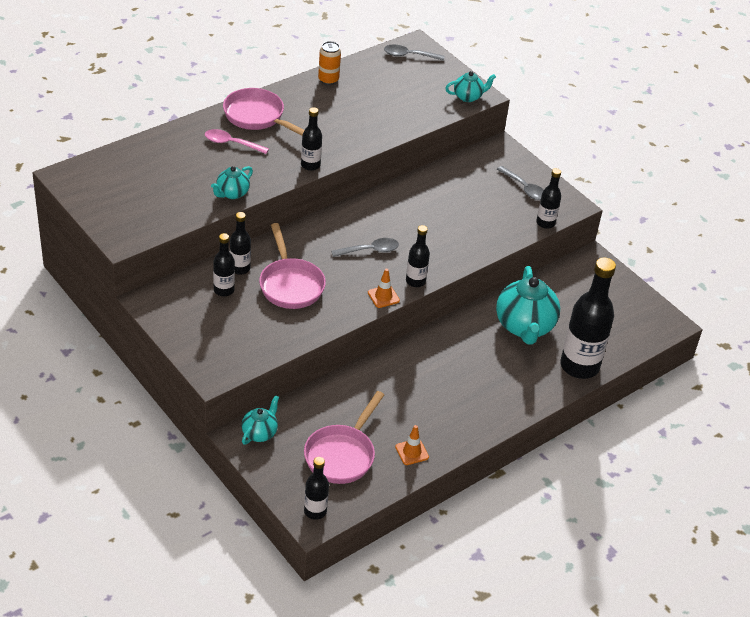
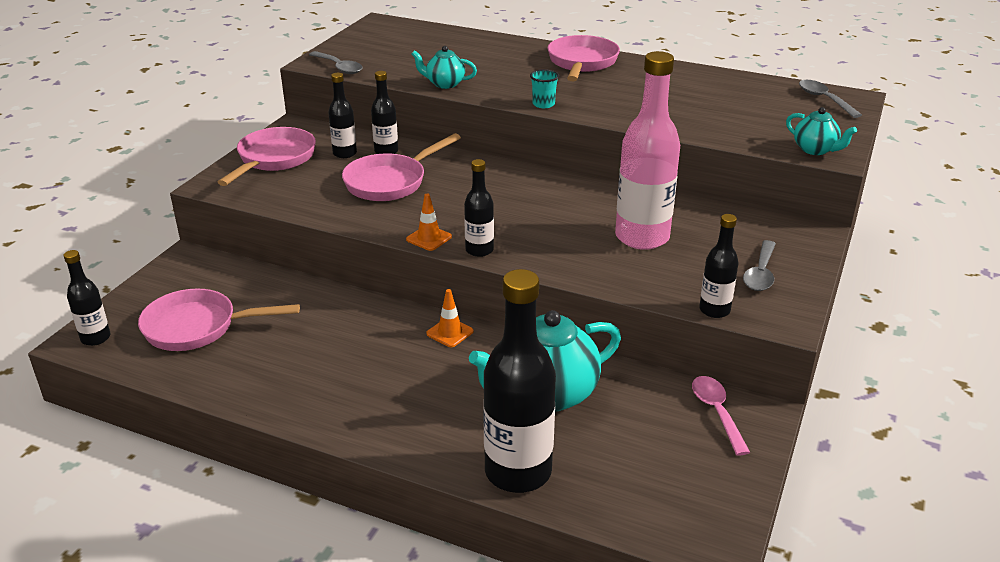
camera: 65 degrees right, 10 degrees down
(199, 330) = (274, 159): none -> pink pan
(231, 143) = (521, 64): pink spoon -> pink spoon (716, 412)
(260, 433) = (199, 267): turquoise teapot -> none
(310, 165) = (543, 104): black bottle -> turquoise cup
(328, 80) = (700, 75): orange can -> none
(370, 250) = (499, 208): grey spoon -> grey spoon (339, 67)
(412, 452) = (234, 375): orange traffic cone -> orange traffic cone (450, 332)
(453, 210) = (642, 237): none -> pink bottle

